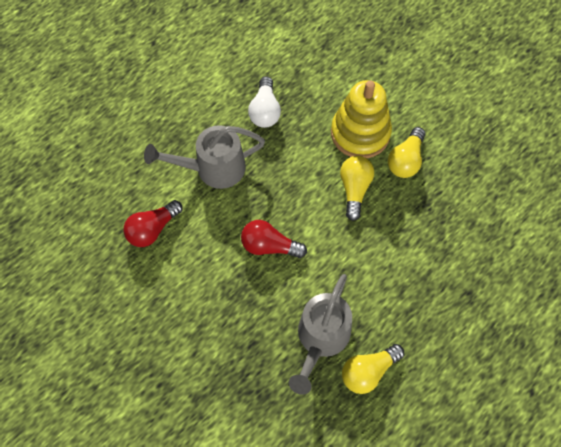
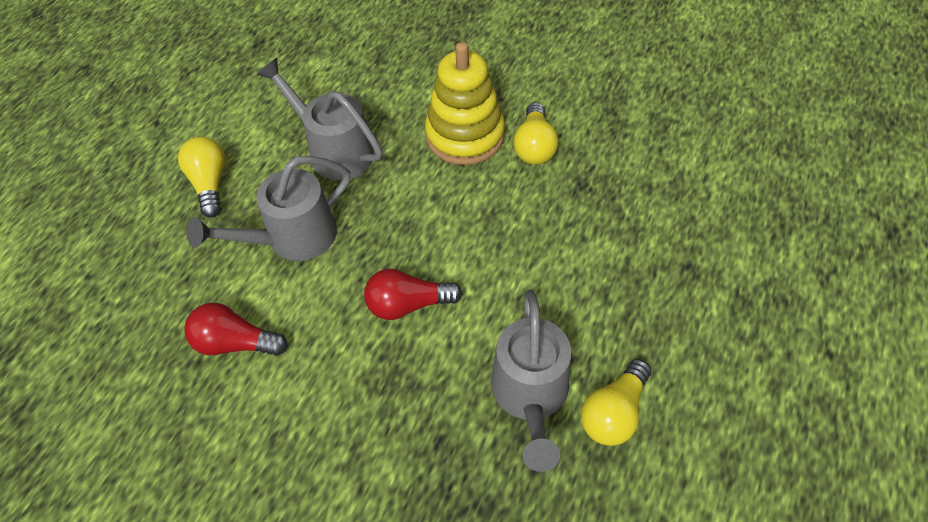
camera: 20 degrees left, 10 degrees down
(153, 229) = (235, 343): red light bulb -> red light bulb turned 75 degrees clockwise
(265, 111) = (334, 150): white light bulb -> grey watering can
(354, 189) = (488, 199): yellow light bulb -> yellow light bulb (210, 184)

